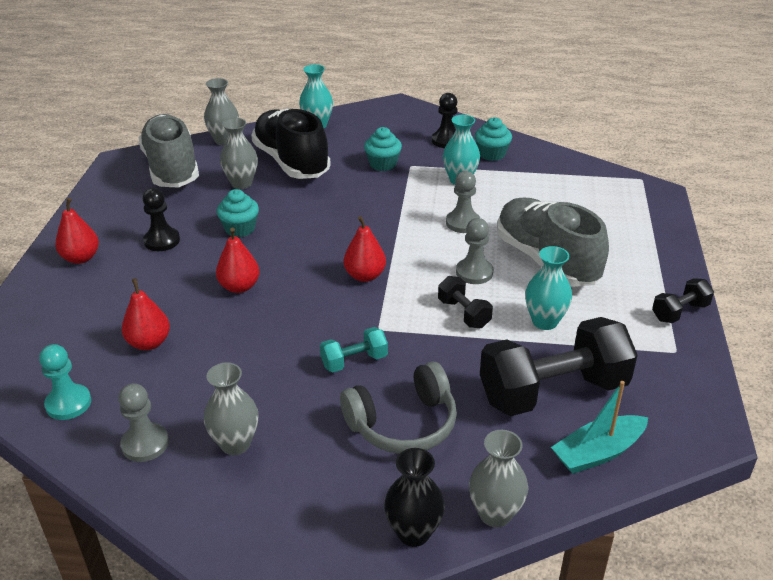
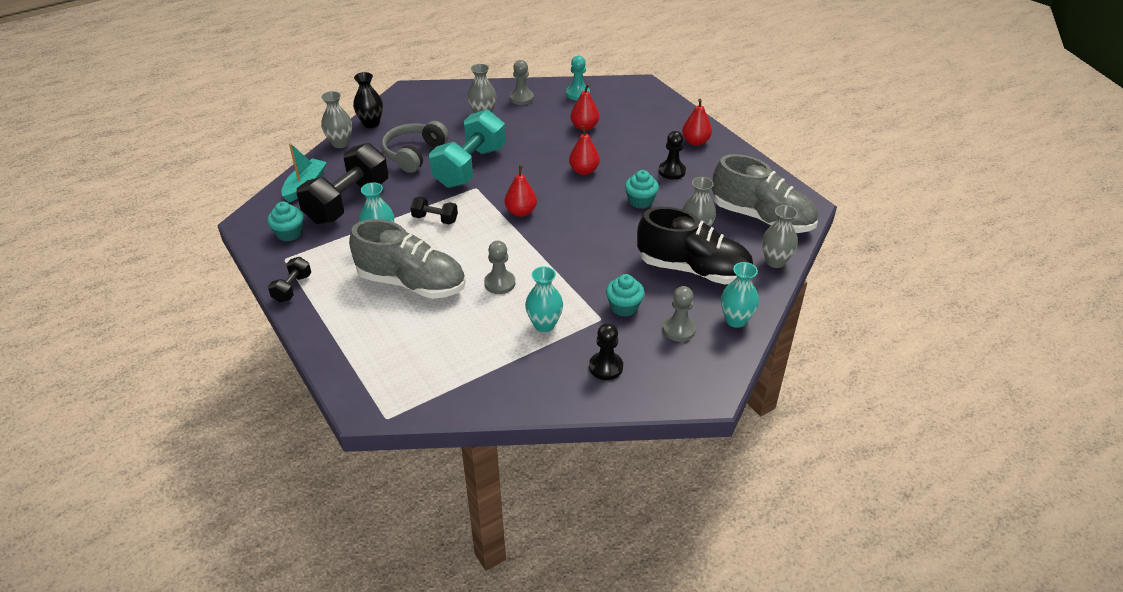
camera: 140 degrees right, 5 degrees up
(354, 361) = (470, 167): turquoise dumbbell -> turquoise dumbbell, size x2.14
(474, 272) = (453, 248): grey pawn -> grey pawn (679, 329)
(492, 154) = (548, 372): turquoise cupcake -> turquoise cupcake (289, 233)

